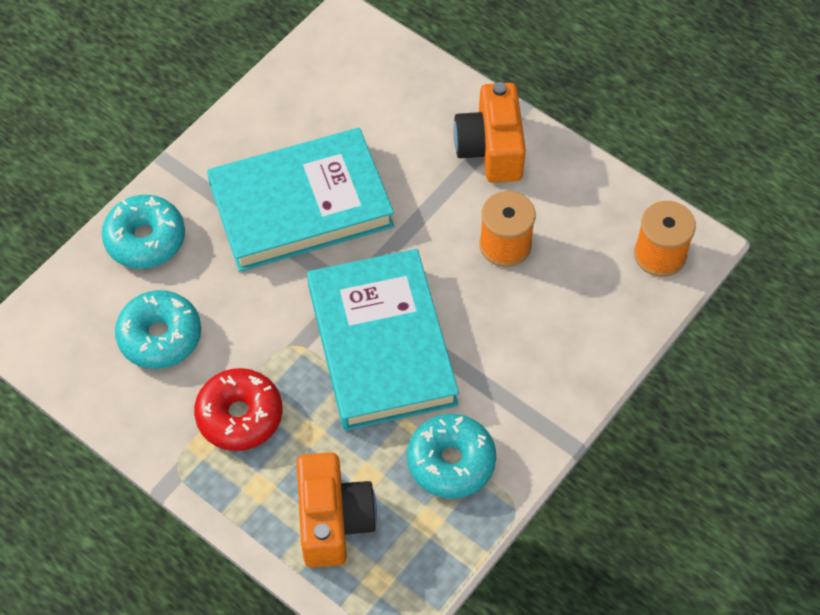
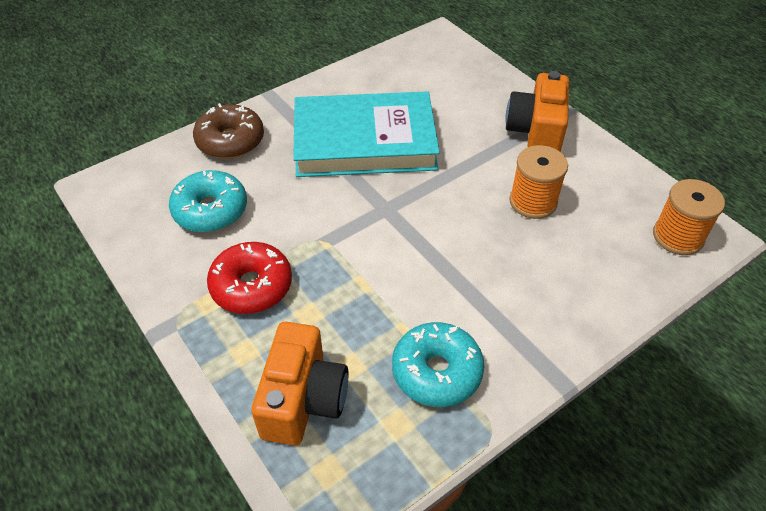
camera: 15 degrees right, 10 degrees down
(145, 239) = (230, 141): turquoise donut -> brown donut
(381, 344) = (399, 256): turquoise book -> none

